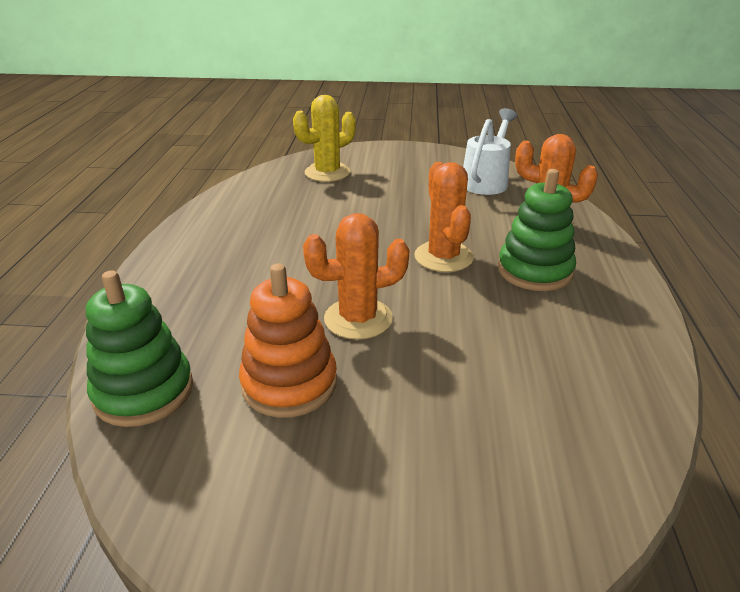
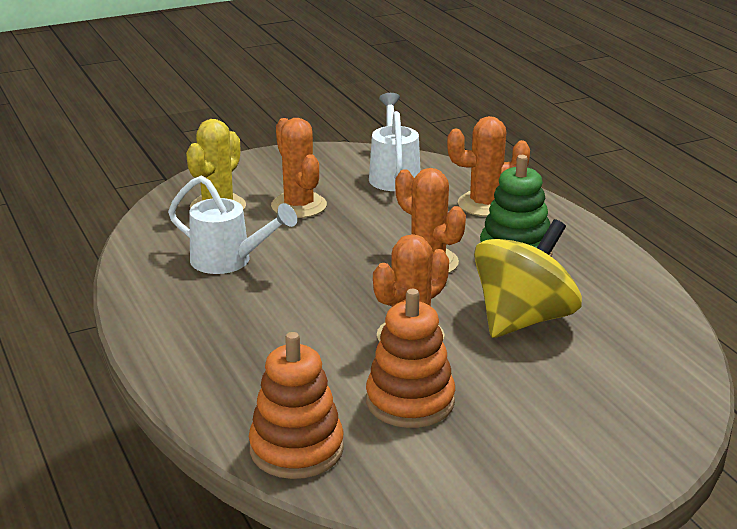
camera: 30 degrees left, 5 degrees down
(144, 392) = (296, 449): green stacking toy -> orange stacking toy
(288, 212) = (228, 261): none -> white watering can
(386, 186) = (299, 206): none -> orange cactus
(481, 338) = (523, 319): none -> yellow spinning top

